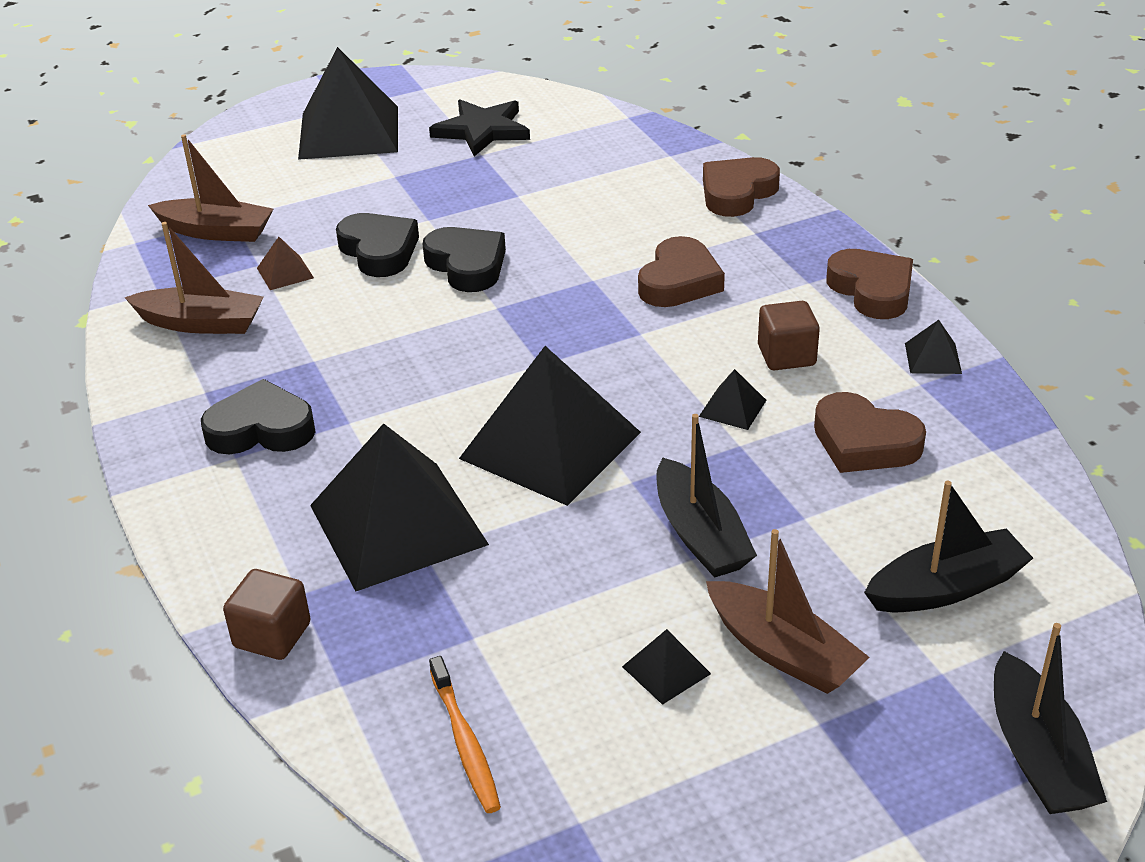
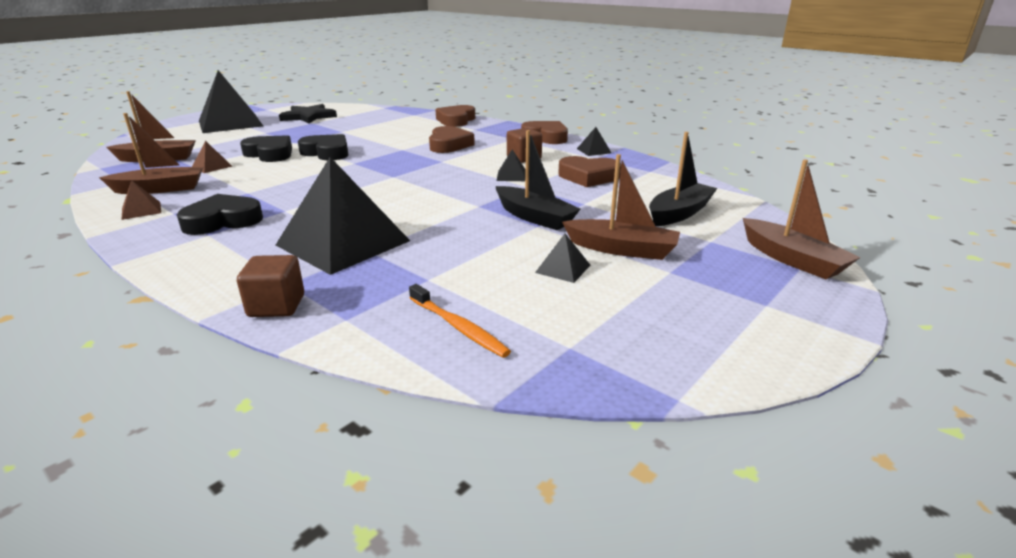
camera: 25 degrees left, 10 degrees down
(167, 375) = (141, 210): none -> brown pyramid
(550, 445) = (420, 200): black pyramid -> none
(1037, 755) = (792, 259): black boat -> brown boat

